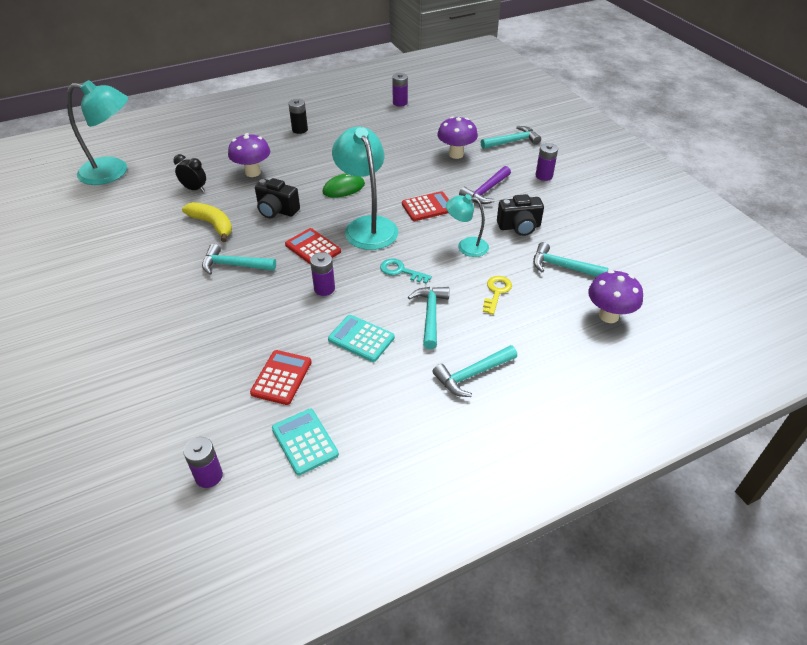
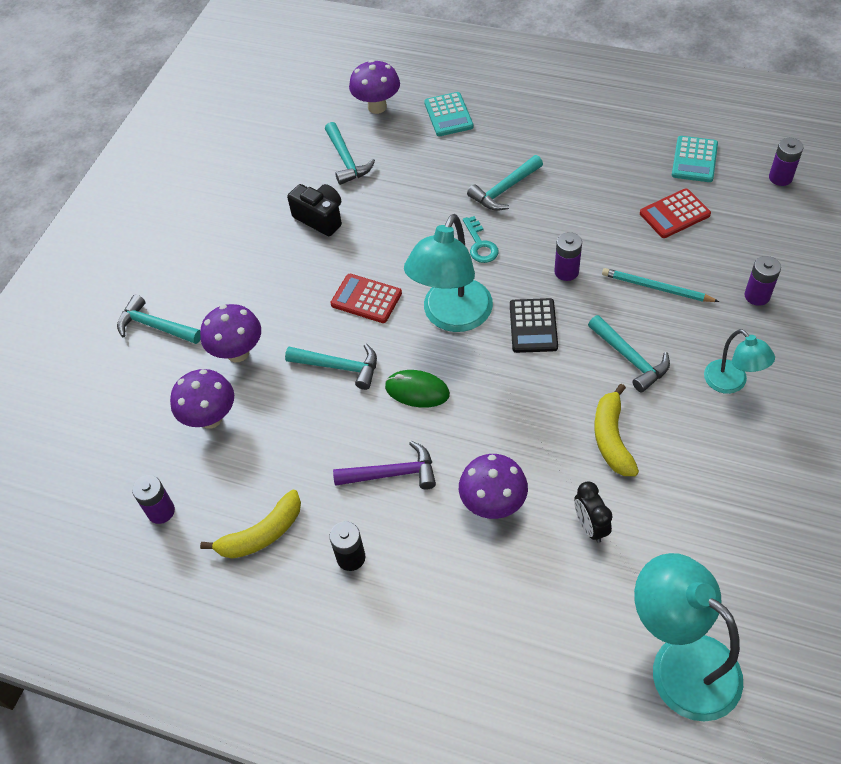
camera: 130 degrees left, 10 degrees up
(251, 314) = (656, 288): none -> turquoise pencil
(277, 210) = (522, 409): black camera -> none
(313, 248) = (533, 326): red calculator -> black calculator
(348, 117) = (261, 534): none -> yellow banana
(361, 339) = (581, 206): turquoise calculator -> turquoise calculator (448, 115)
(428, 131) = (210, 418): none -> purple mushroom
(466, 246) = (393, 231): turquoise lamp -> turquoise lamp (731, 383)
(472, 374) = (529, 131): turquoise hammer -> turquoise hammer (339, 367)
(485, 191) = (286, 279): purple hammer -> purple hammer (392, 474)
(496, 292) = (428, 174): yellow key -> none
(544, 176) = (206, 257): purple battery -> purple battery (757, 296)

